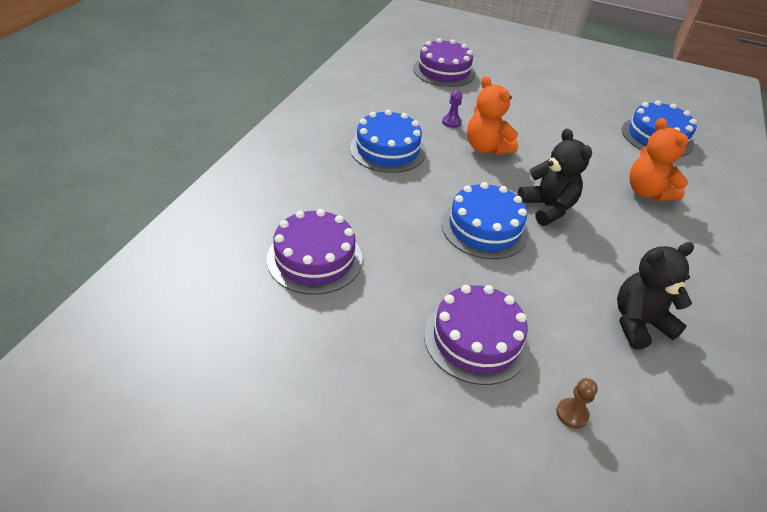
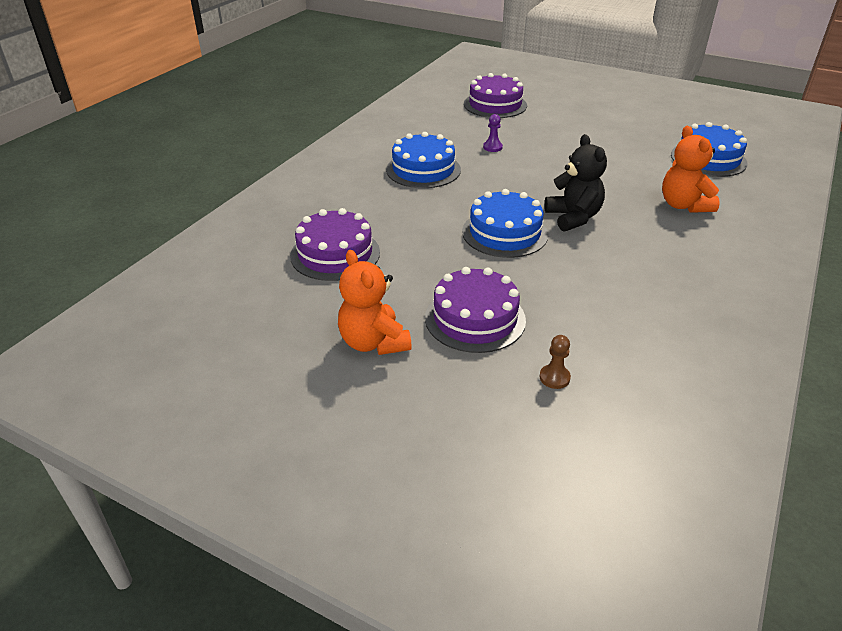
camera: 10 degrees right, 5 degrees down
(486, 148) = (523, 168): orange teddy bear -> orange teddy bear (373, 342)
(639, 323) = (642, 311): black teddy bear -> none

